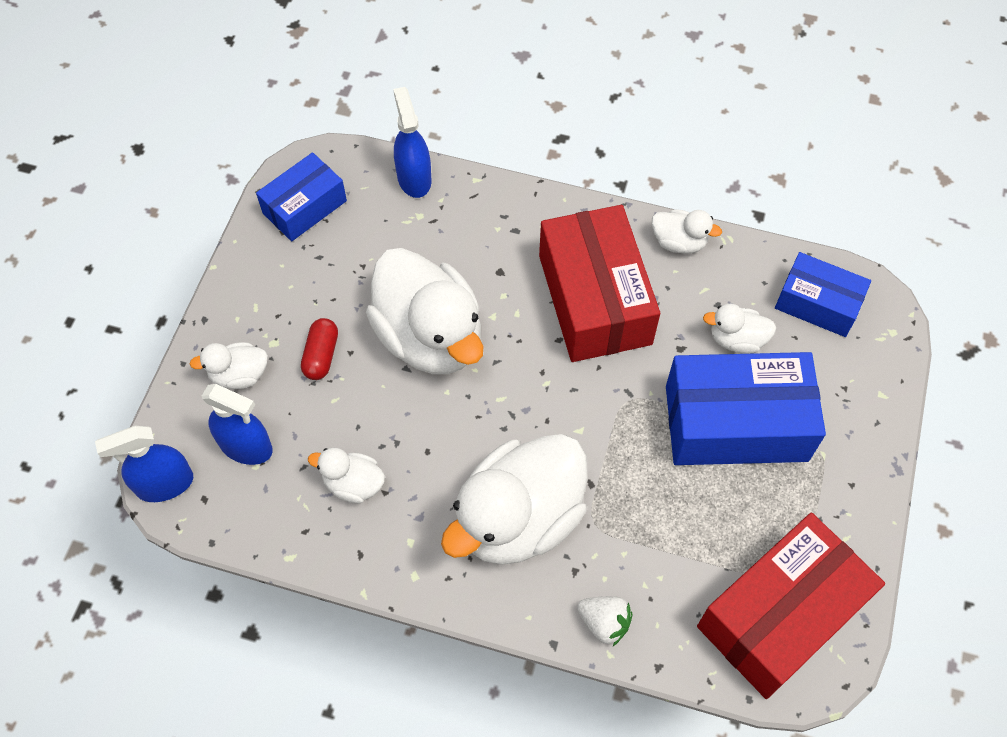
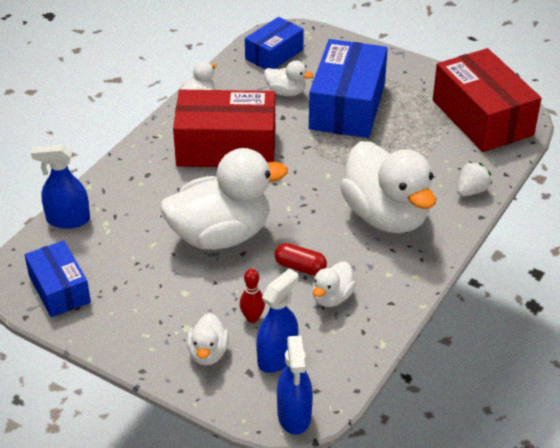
camera: 75 degrees left, 20 degrees down
(302, 405) = (252, 318): none -> red bowling pin
(321, 355) = (211, 299): red capsule -> red capsule (300, 267)
(736, 339) = (286, 92): white duck -> white duck turned 90 degrees counterclockwise

